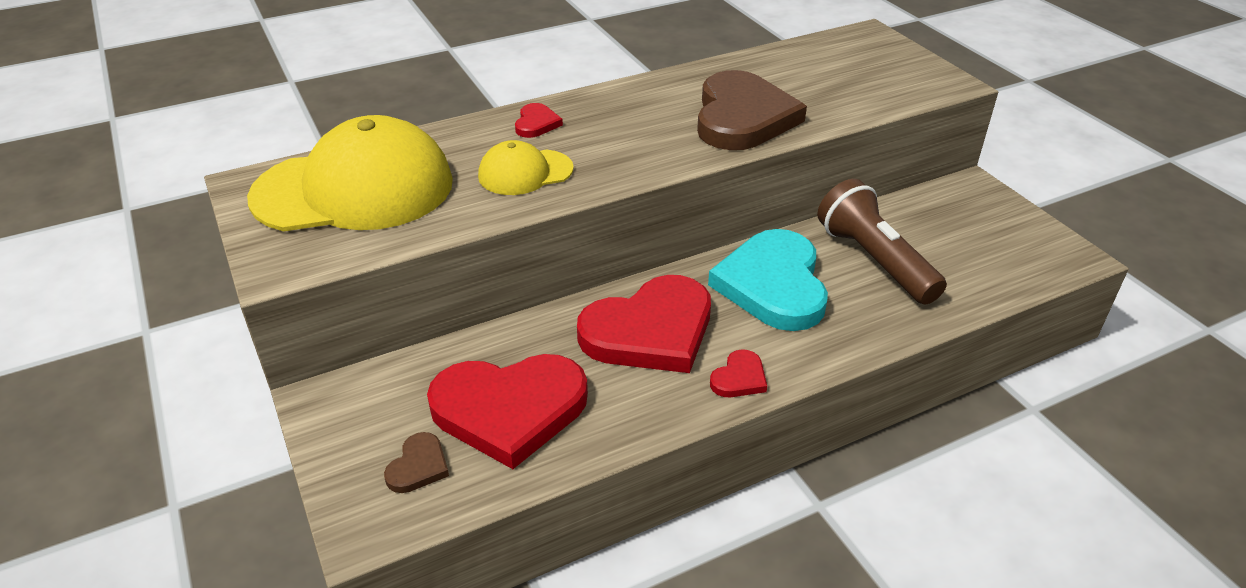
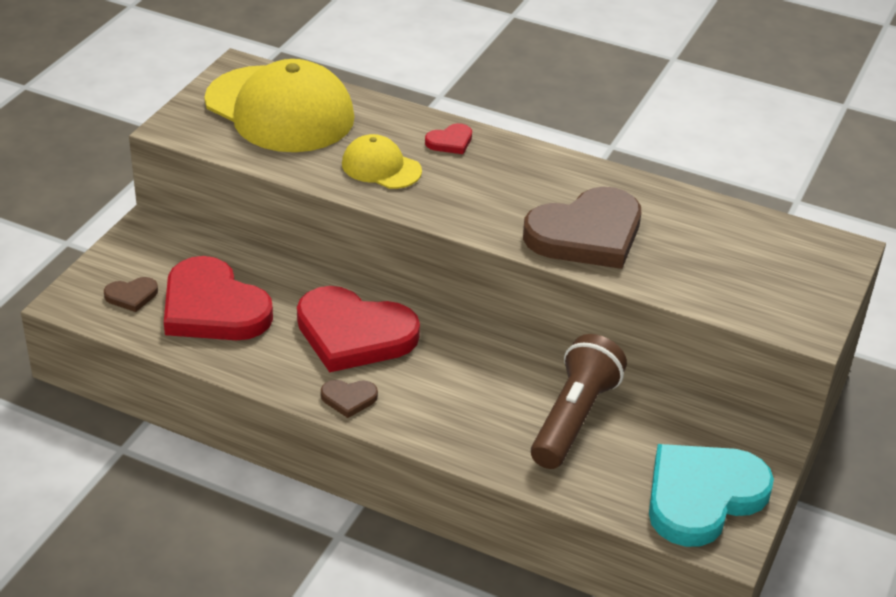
camera: 50 degrees right, 0 degrees up
(739, 378) = (349, 398): red heart -> brown heart
(773, 284) = (476, 373): turquoise heart -> turquoise heart (702, 496)

